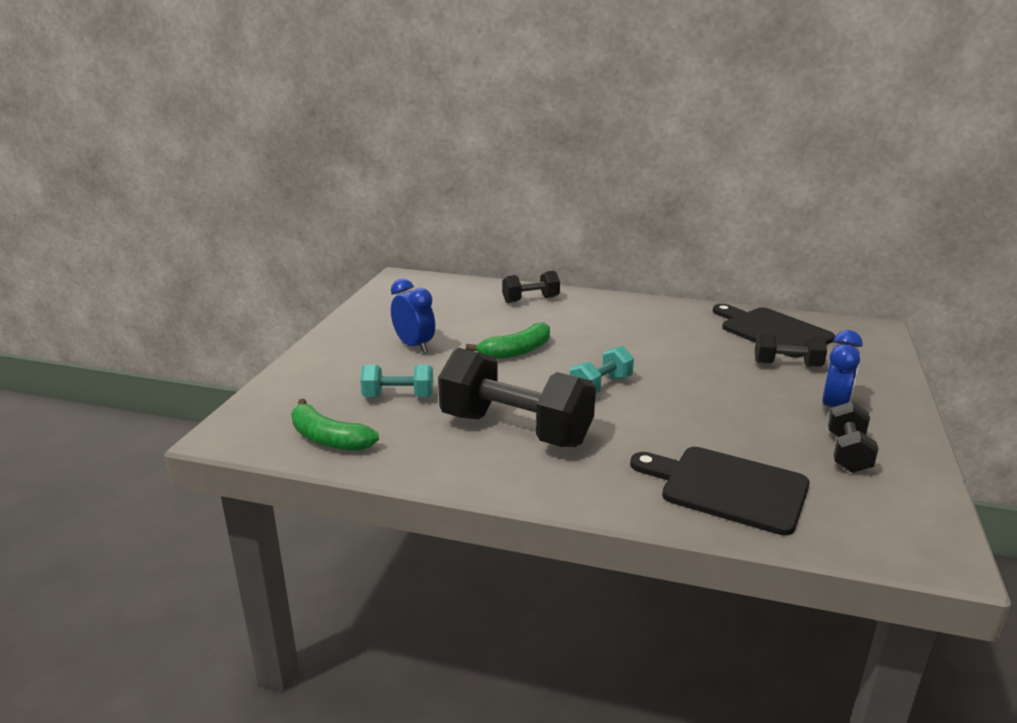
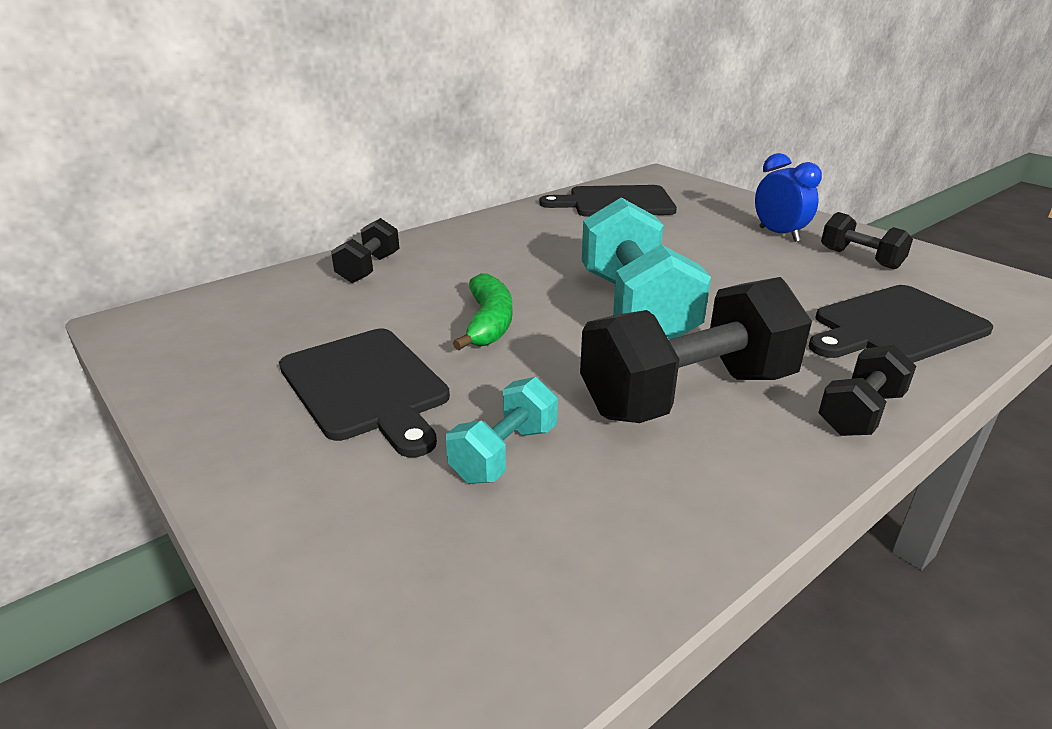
camera: 55 degrees left, 5 degrees up
(328, 439) = (570, 576): green banana -> none
(414, 346) = (367, 386): blue clock -> black cutting board
(601, 386) = (635, 309): turquoise dumbbell -> turquoise dumbbell, size x1.96
(787, 365) = (685, 221): black dumbbell -> black dumbbell (860, 413)

